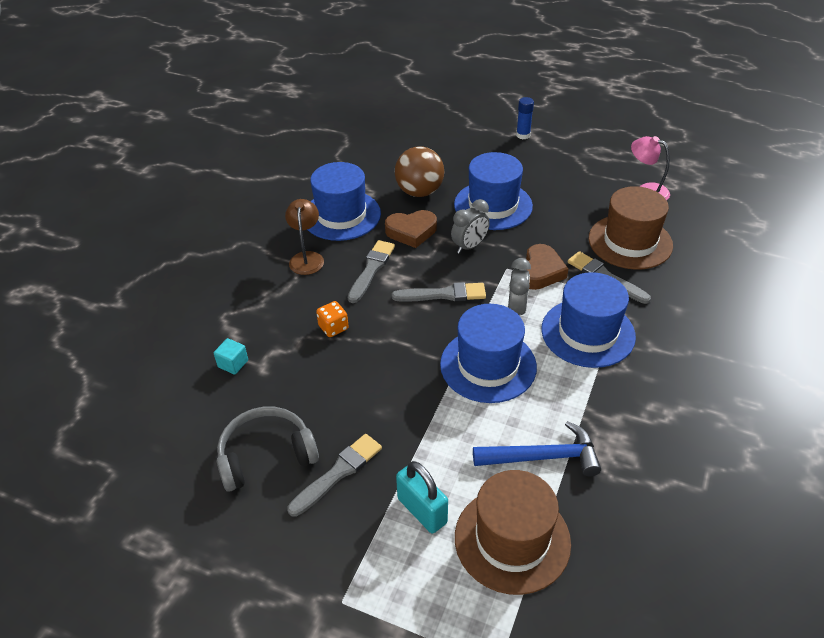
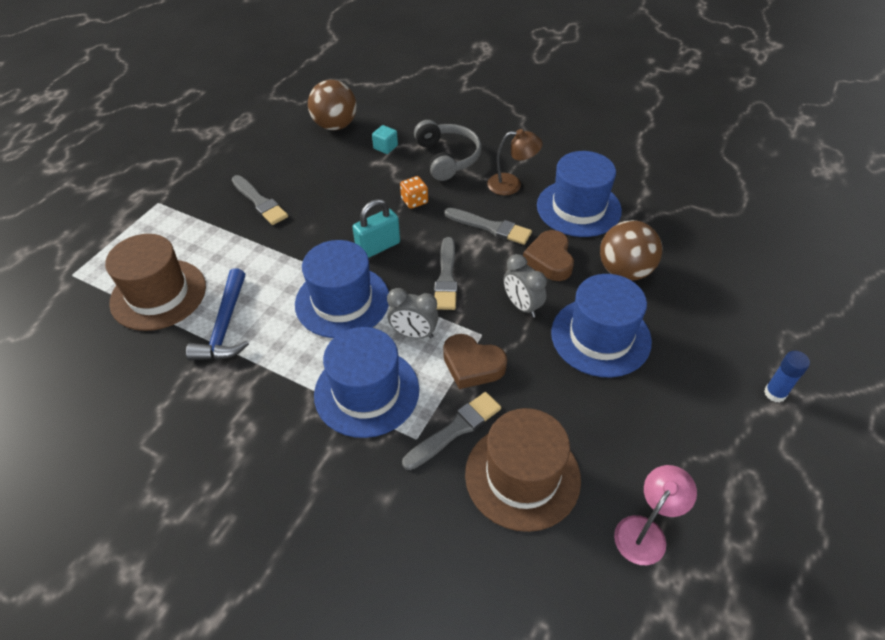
camera: 95 degrees right, 5 degrees up
(179, 422) = (335, 126): none -> brown ball
(266, 455) = (290, 167): grey headphones -> grey headphones (447, 158)
(422, 510) = (207, 245): turquoise padlock -> turquoise padlock (378, 247)

